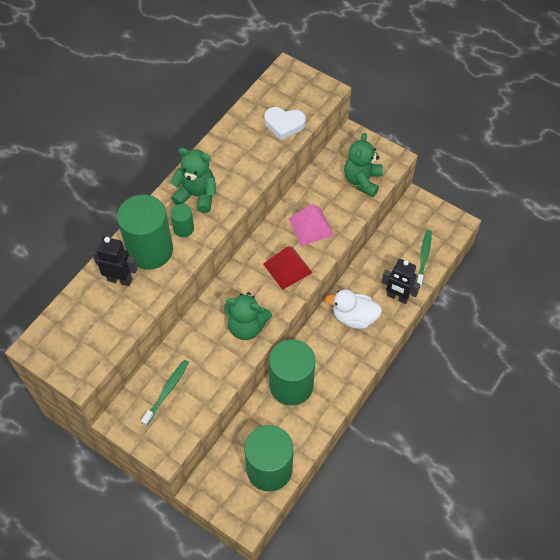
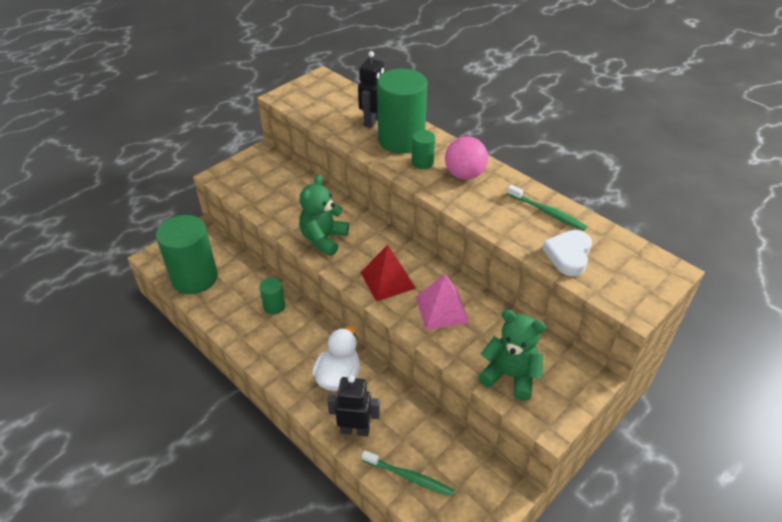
camera: 100 degrees right, 15 degrees down
(166, 391) = (275, 180): green toothbrush -> green toothbrush (547, 212)
(197, 195) = (464, 175): green teddy bear -> pink ball
(291, 385) = (274, 306): green cylinder -> green cylinder, size x0.46
(397, 297) = (355, 430): black robot -> black robot turned 60 degrees clockwise

